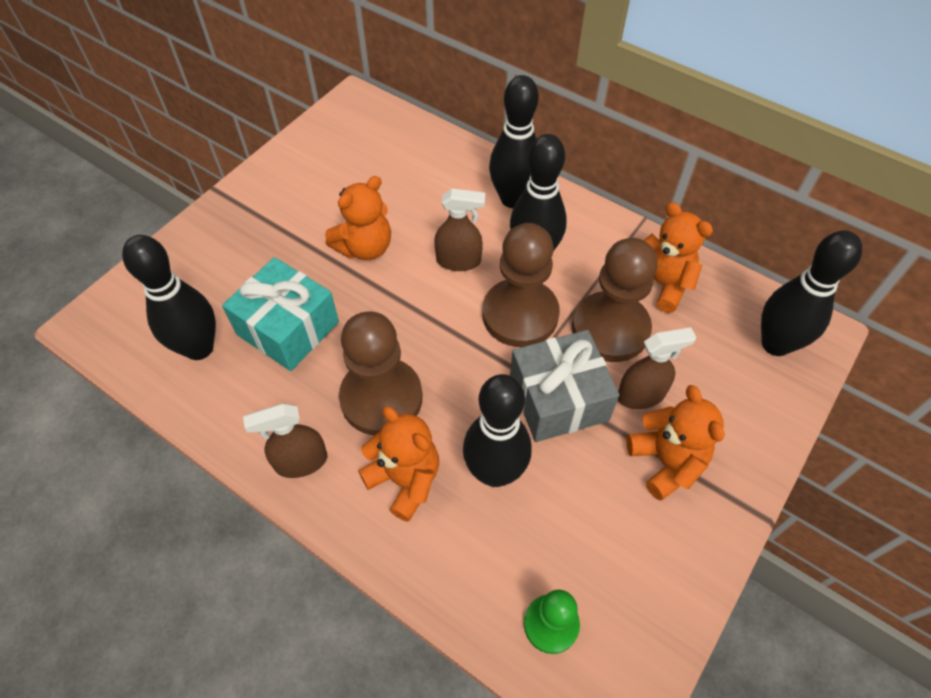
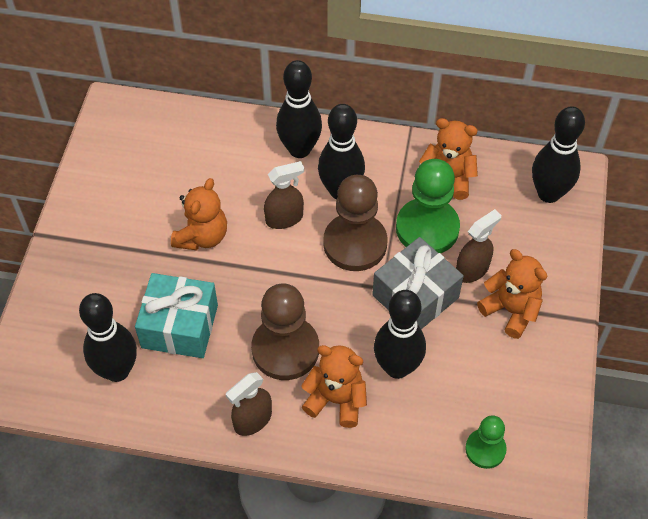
camera: 25 degrees left, 0 degrees up
(610, 329) = (427, 228): brown pawn -> green pawn

